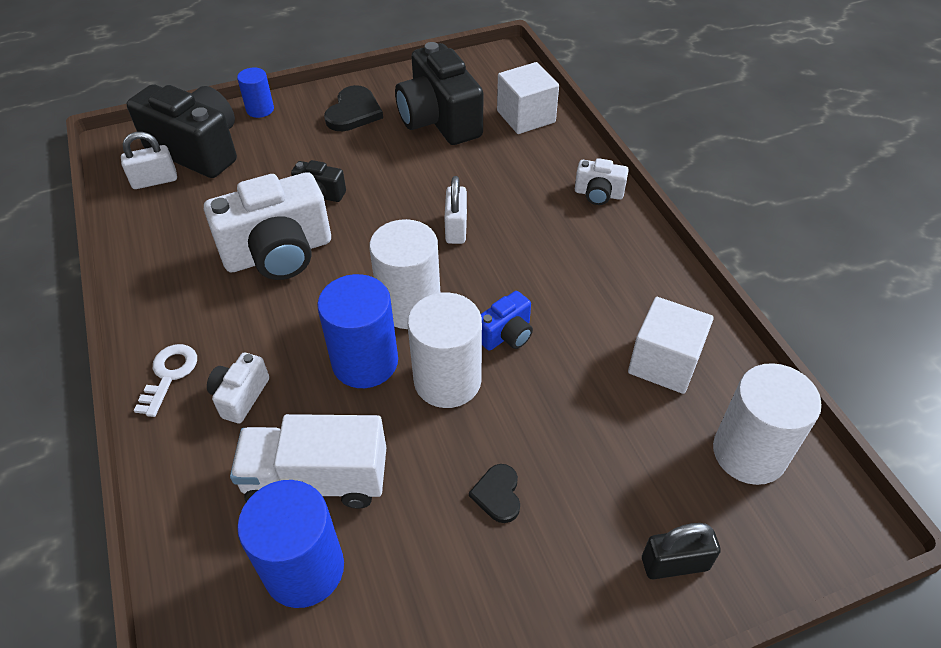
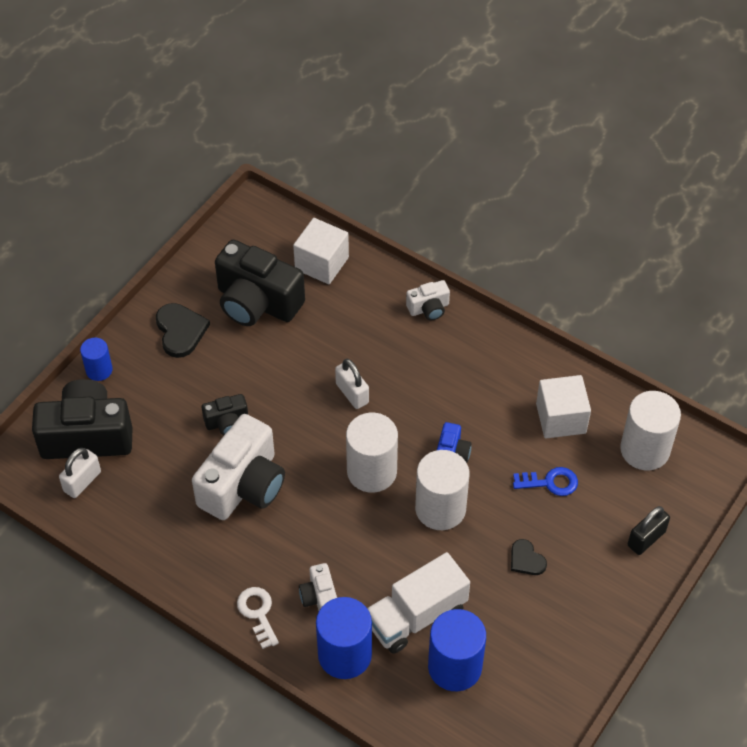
camera: 35 degrees left, 5 degrees up
(365, 362) = (378, 527): blue cylinder -> blue cylinder (344, 655)
(597, 424) = (550, 482): none -> blue key

